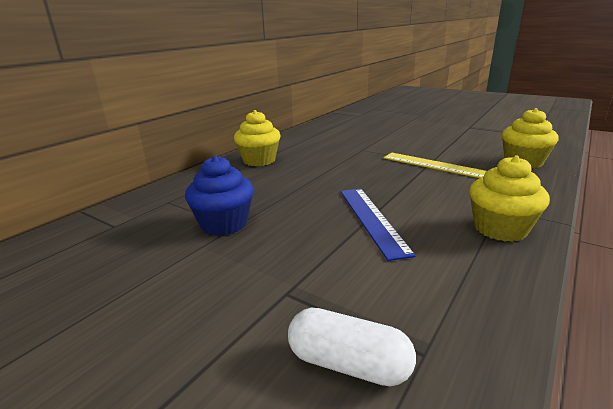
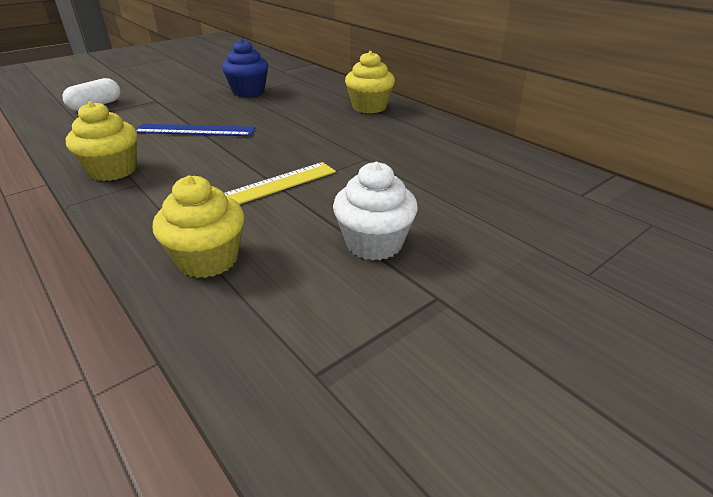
camera: 105 degrees right, 10 degrees up
(451, 138) = (374, 243): none -> white cupcake

